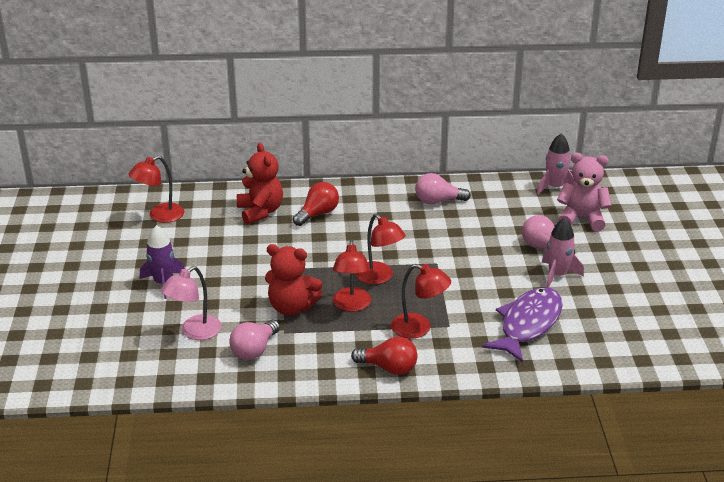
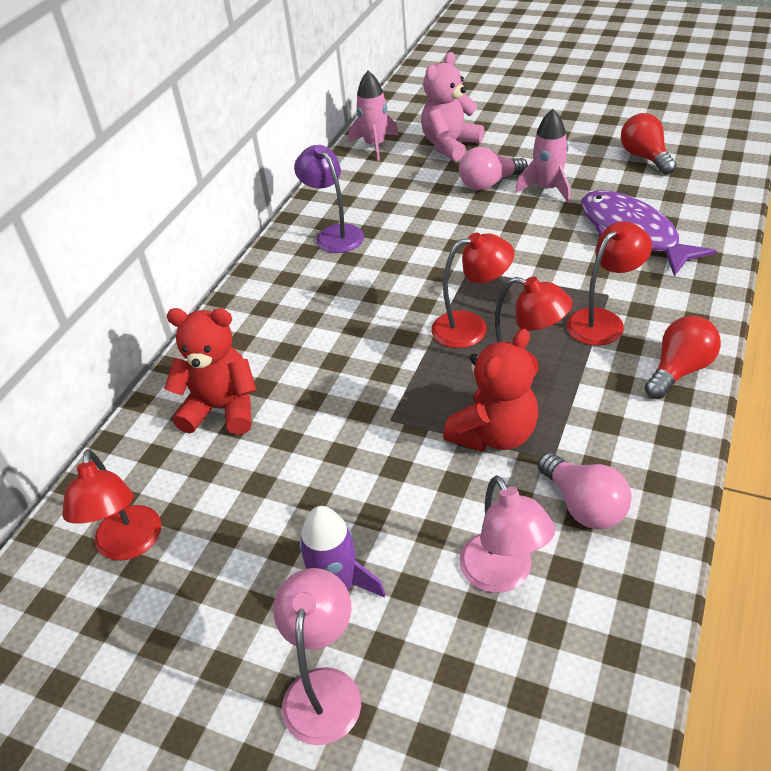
camera: 60 degrees left, 10 degrees up
(109, 295) = (324, 688): none -> pink lamp
(318, 214) = (277, 348): red light bulb -> red light bulb (645, 157)
(438, 201) = (334, 234): pink light bulb -> purple lamp

